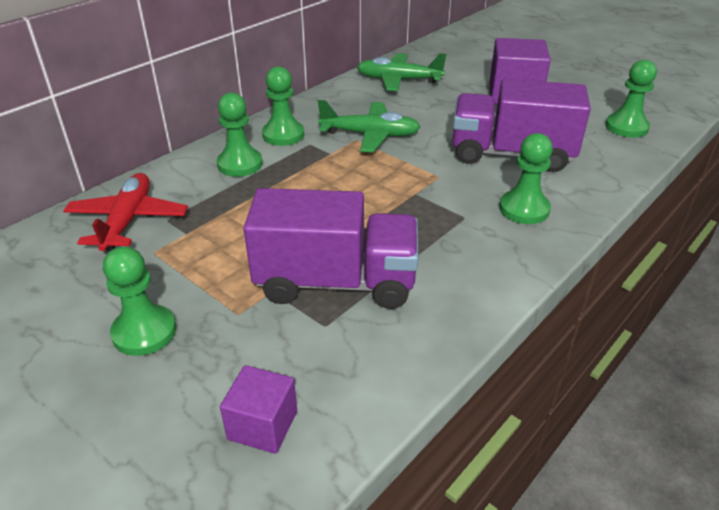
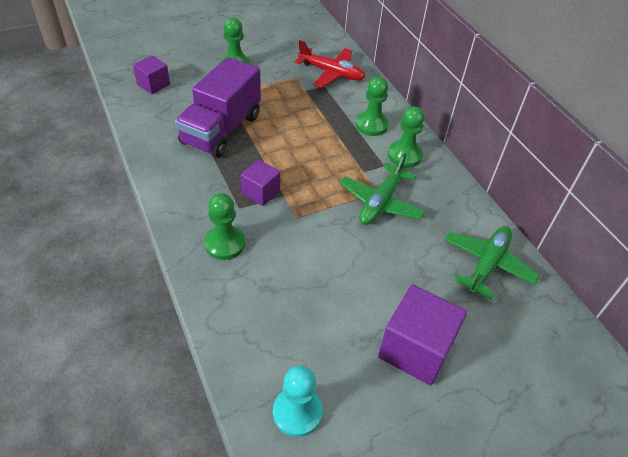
camera: 110 degrees right, 10 degrees up
(426, 209) = (261, 192): none -> purple cube
(511, 154) = (301, 278): purple truck -> none
(626, 127) = (297, 412): green pawn -> turquoise pawn

